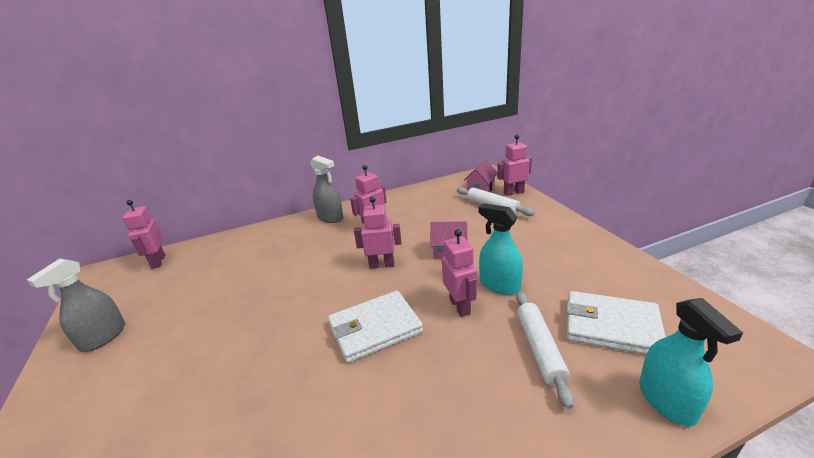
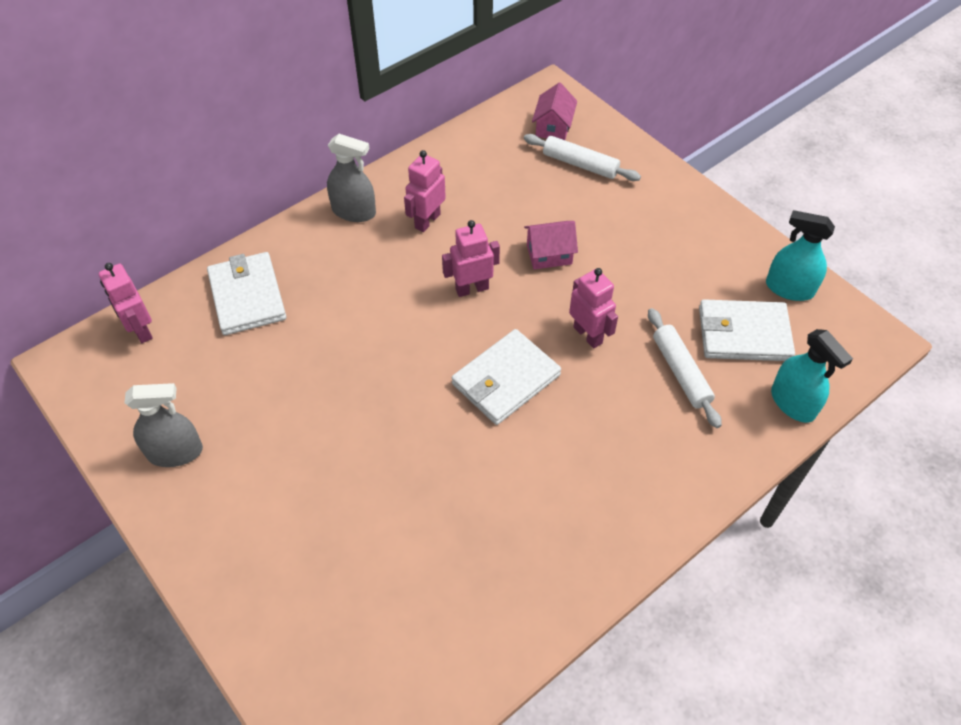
camera: 20 degrees left, 25 degrees up
(103, 337) = (175, 452): grey spray bottle -> grey spray bottle turned 105 degrees counterclockwise
(233, 252) = (247, 296): none -> white wallet
(499, 285) = (622, 298): turquoise spray bottle -> turquoise spray bottle (789, 288)
(513, 192) = (601, 131): pink robot -> none

